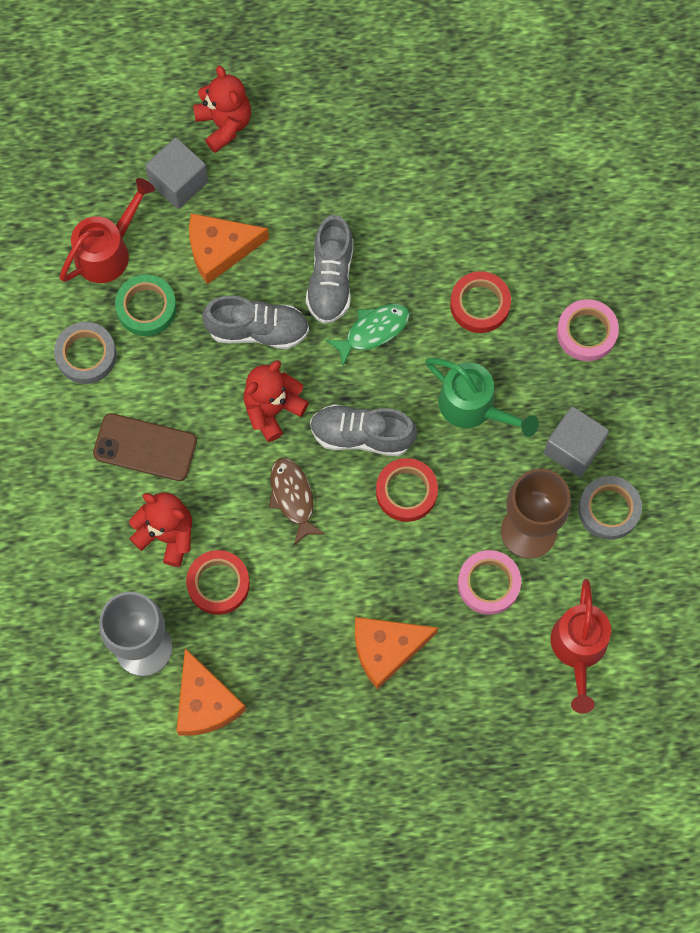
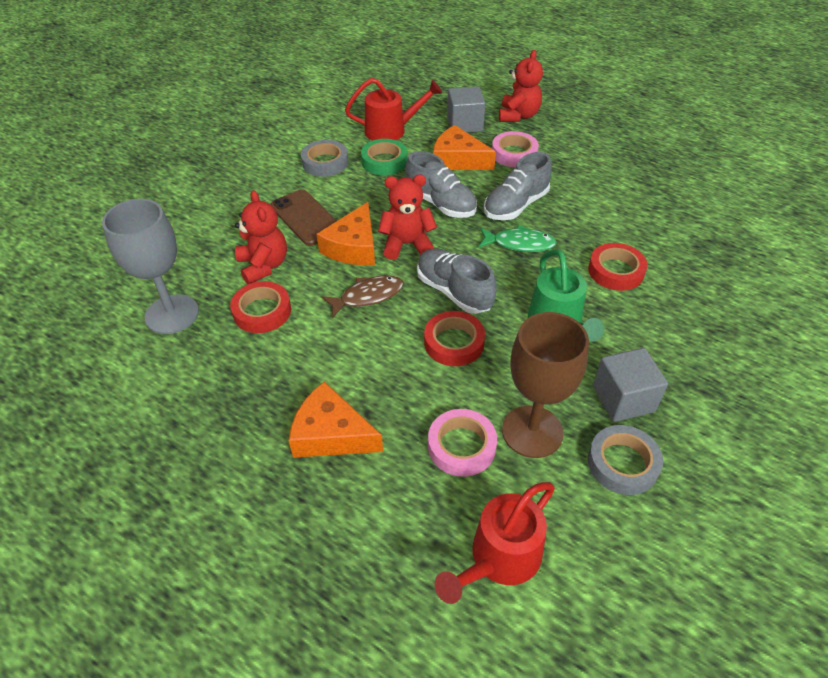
camera: 40 degrees right, 25 degrees down
(205, 702) = (166, 373): orange cheese -> orange cheese (353, 247)
(293, 497) = (368, 296): brown fish -> brown fish turned 45 degrees clockwise
(586, 332) = (695, 332): pink tape -> pink tape (514, 154)

